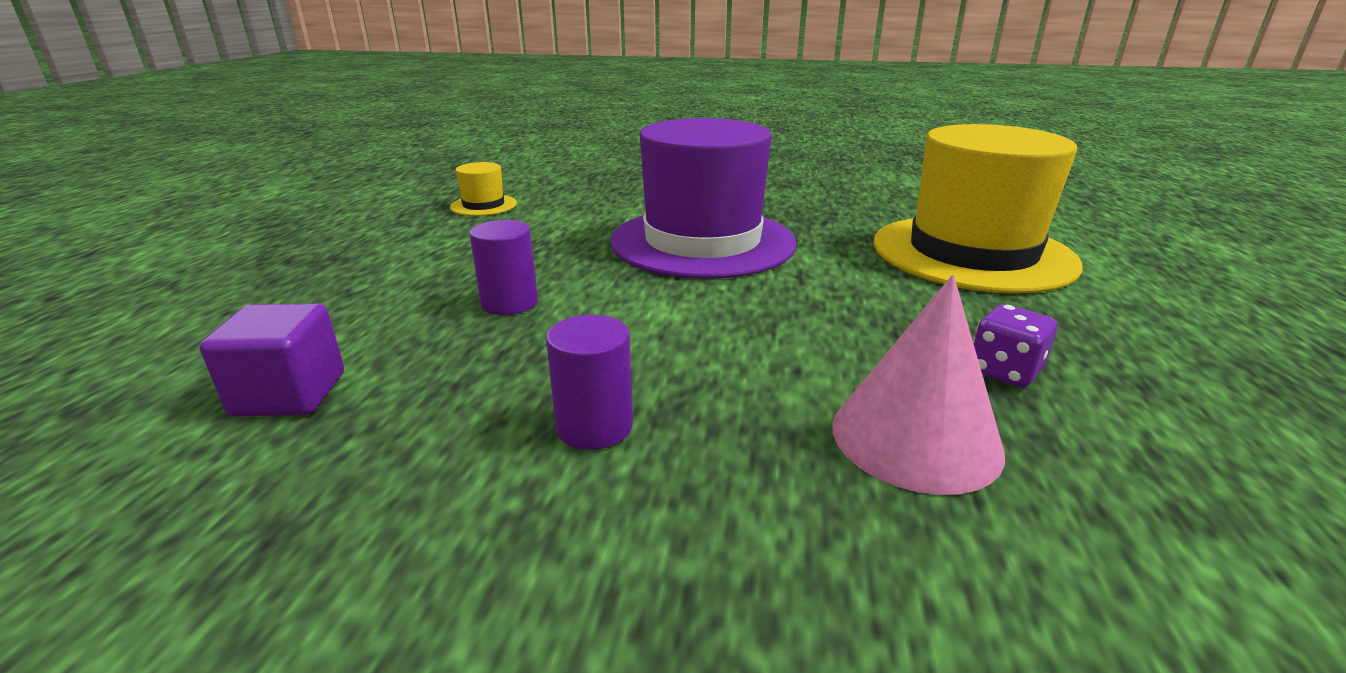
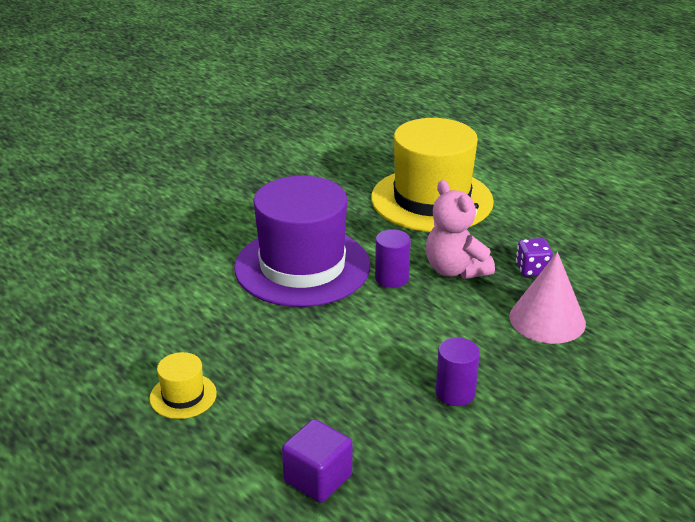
camera: 50 degrees left, 5 degrees up
(483, 205) = (100, 318): yellow hat -> yellow hat (183, 396)
(509, 303) = (296, 370): purple cylinder -> purple cylinder (391, 278)
(873, 317) = (455, 270): none -> pink teddy bear

